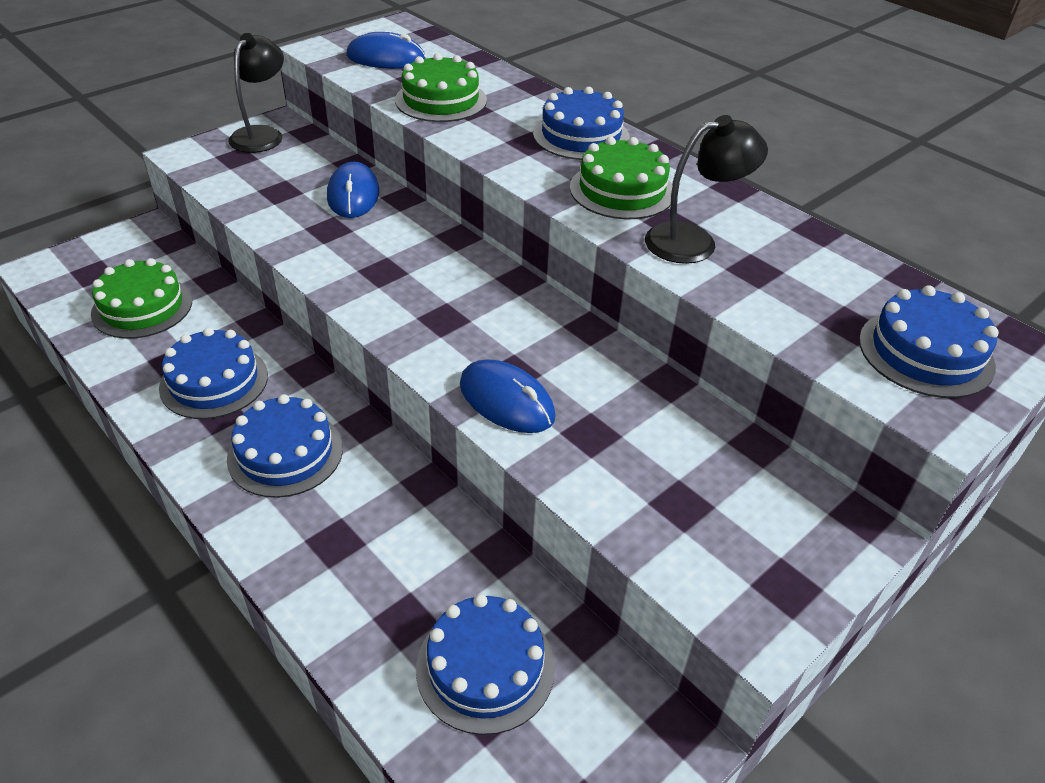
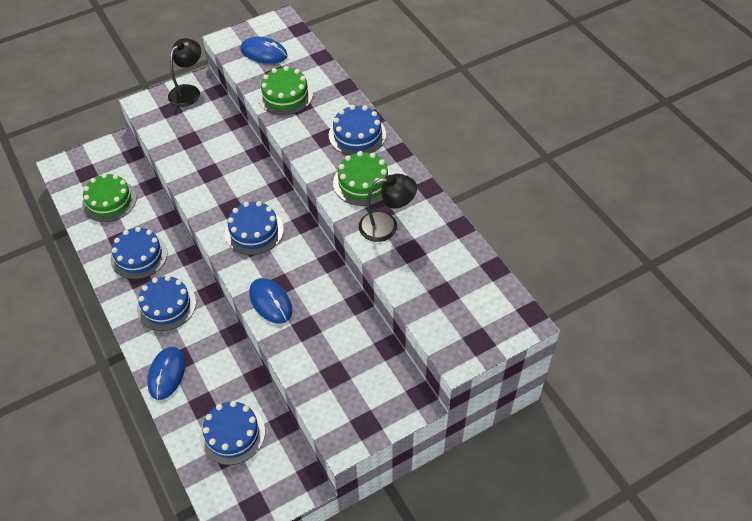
camera: 15 degrees right, 10 degrees up
(353, 195) = (230, 147): blue mouse -> blue mouse (167, 374)
(925, 352) = (472, 317): blue cake -> blue cake (254, 231)

